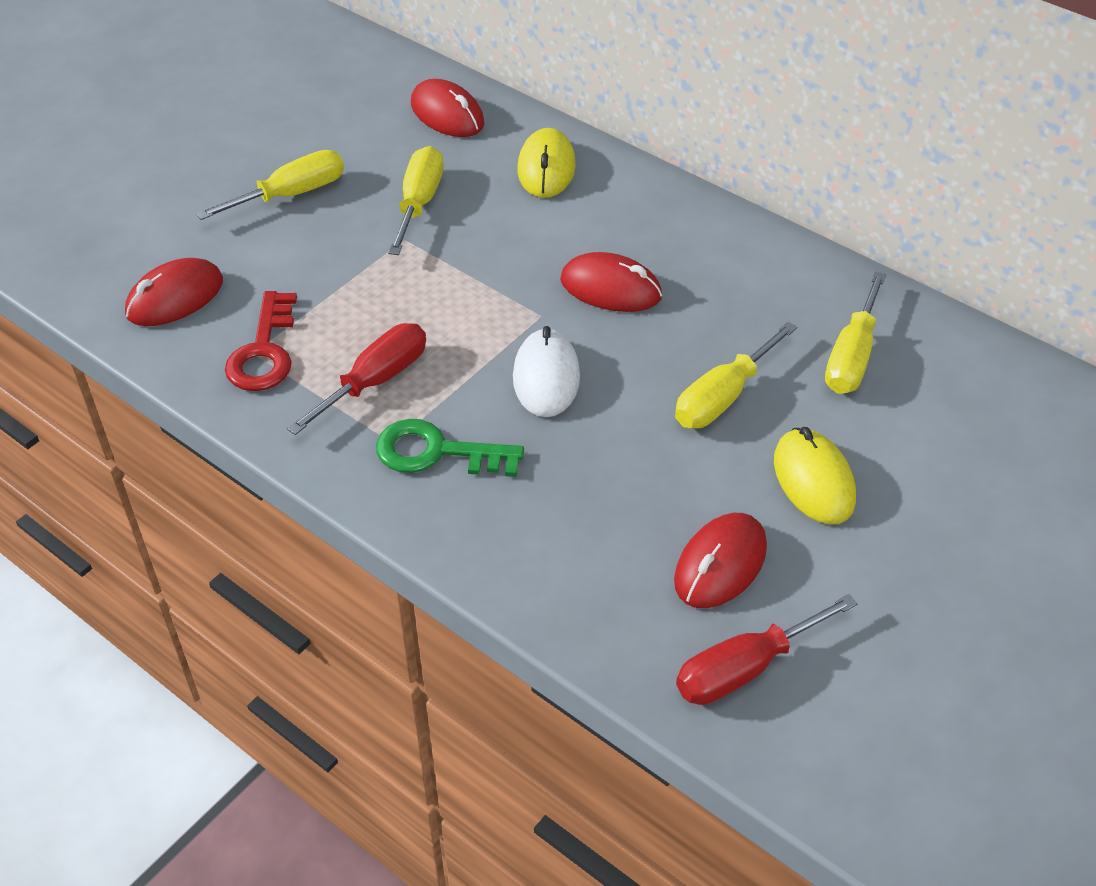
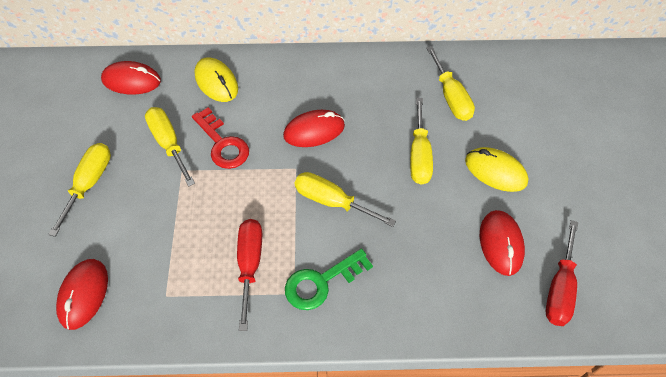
camera: 40 degrees left, 10 degrees up
(264, 351) = (171, 290): red key -> red key (222, 144)
(546, 377) = (332, 201): white mouse -> yellow screwdriver

